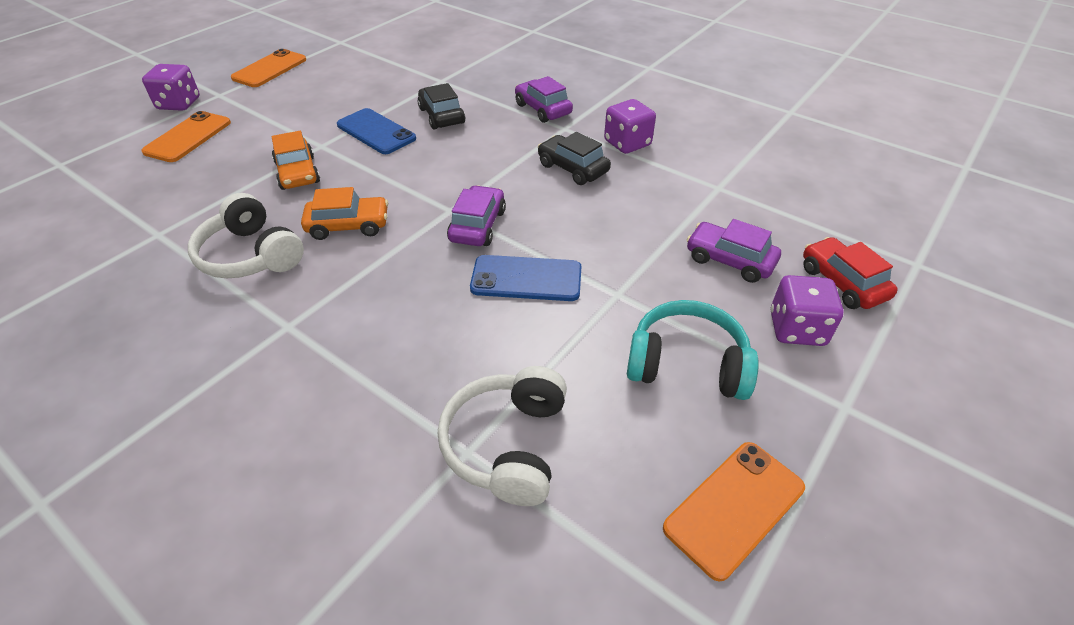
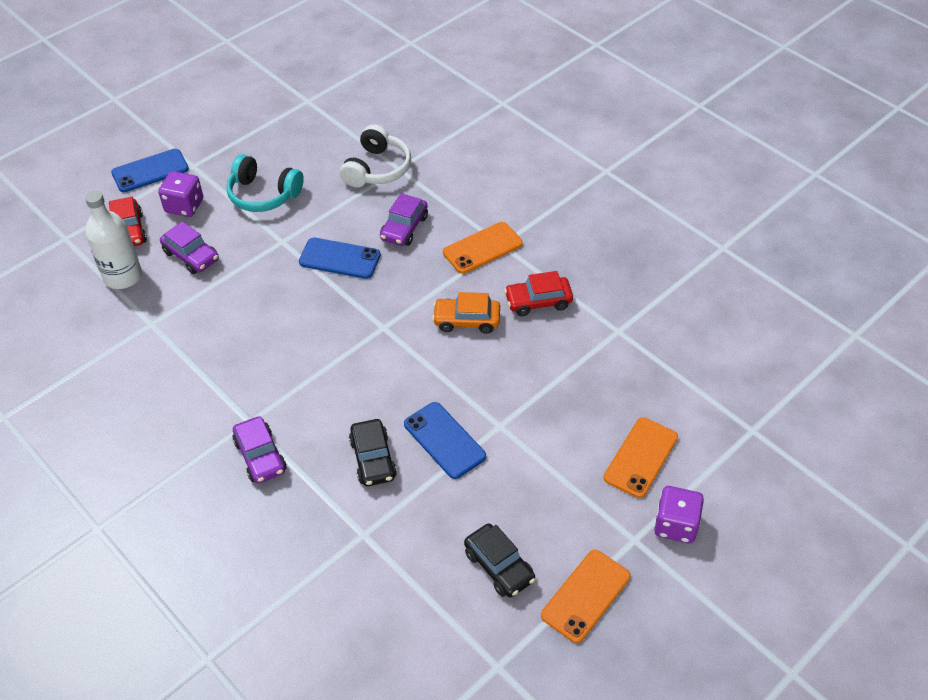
camera: 170 degrees left, 5 degrees up
(251, 255) = (538, 301): white headphones -> red car
(298, 173) = (517, 388): orange car -> none
(477, 226) = (364, 308): purple car -> purple car (404, 228)
(573, 168) = (264, 361): black car -> black car (499, 566)
(627, 143) = (198, 389): purple dice -> none
(734, 507) = (279, 135): orange phone -> orange phone (482, 248)
(795, 228) = (123, 276): none -> white bottle
(907, 385) = (150, 171): none -> blue phone

